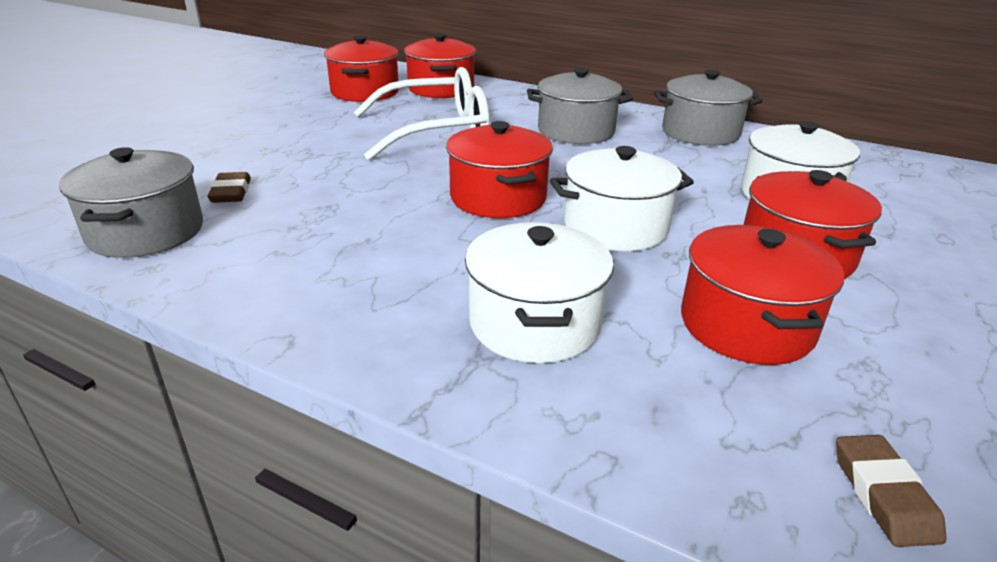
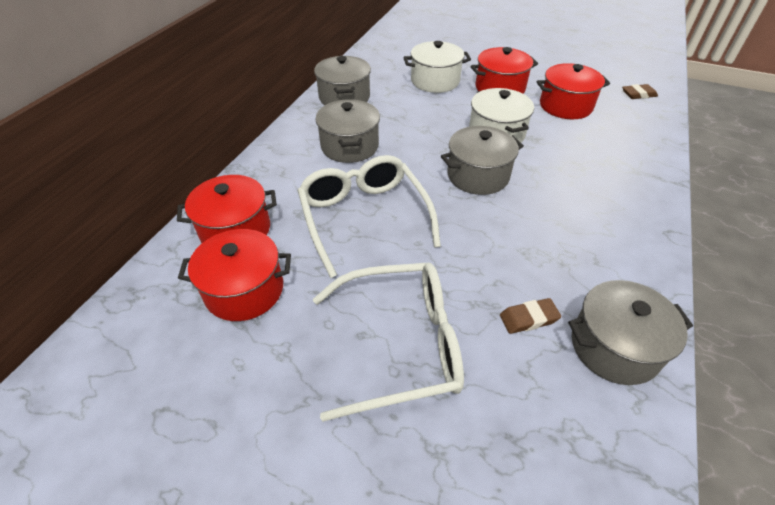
camera: 95 degrees left, 15 degrees up
(258, 137) = (400, 344): none -> white glasses
(498, 198) = (478, 175): red pot -> grey pot
(535, 323) = (601, 157): white pot -> none

